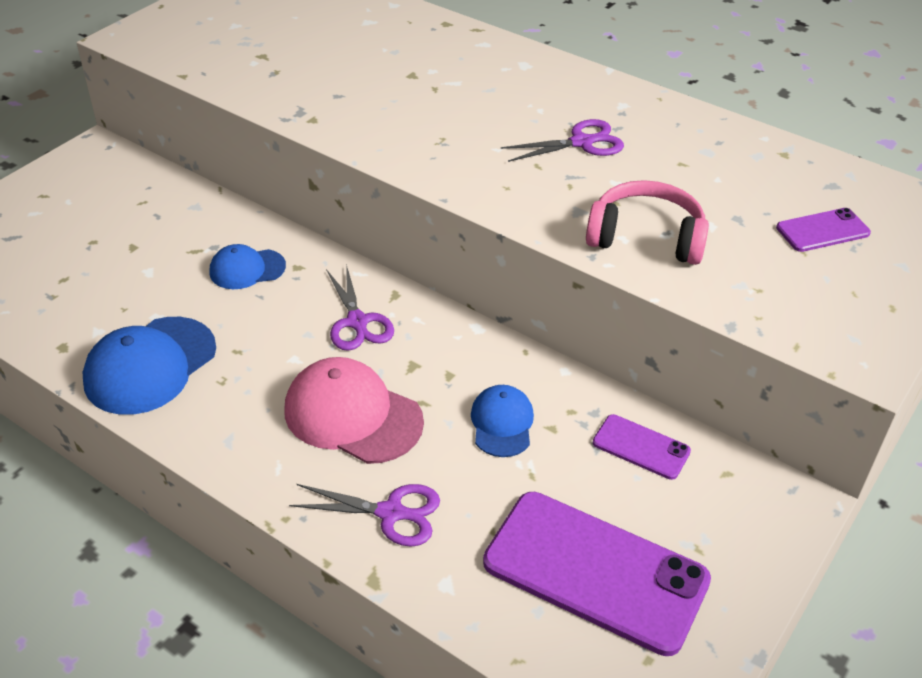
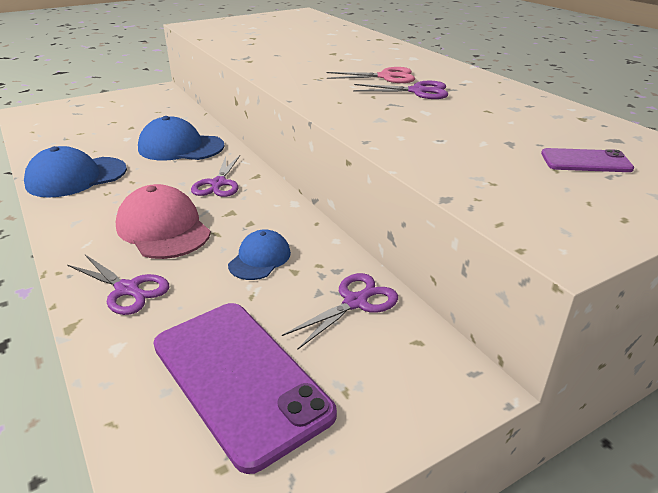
camera: 25 degrees right, 10 degrees down
(247, 269) = (181, 147): blue cap -> blue cap, size x1.68
(522, 118) = (386, 77): none -> pink scissors
(641, 447) = (355, 302): purple phone -> purple scissors
(646, 238) = (419, 139): pink headphones -> none

